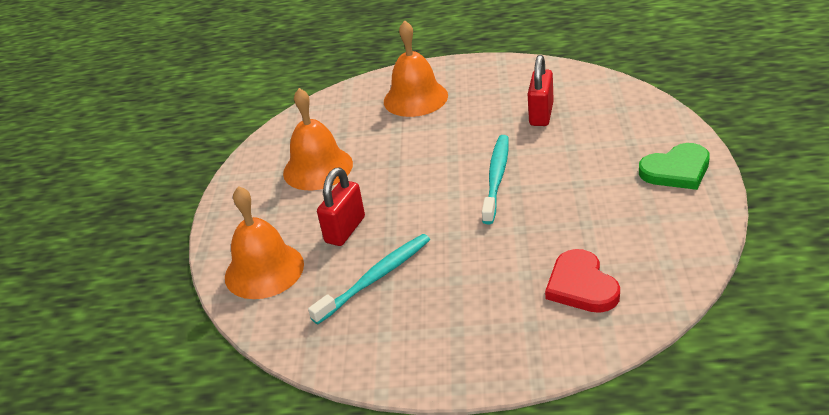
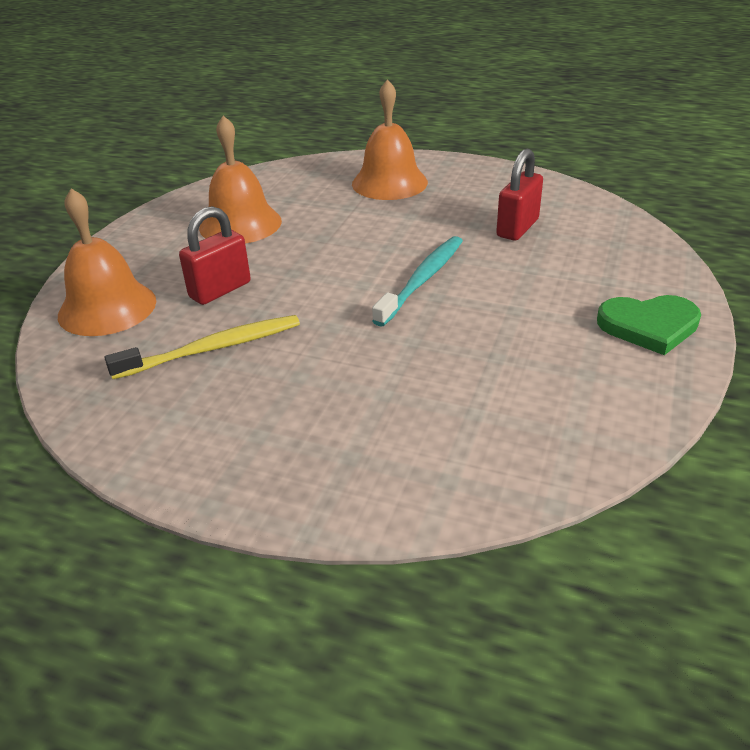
camera: 15 degrees right, 0 degrees up
(376, 278) = (213, 348): turquoise toothbrush -> yellow toothbrush
(581, 285) = (444, 428): red heart -> none

